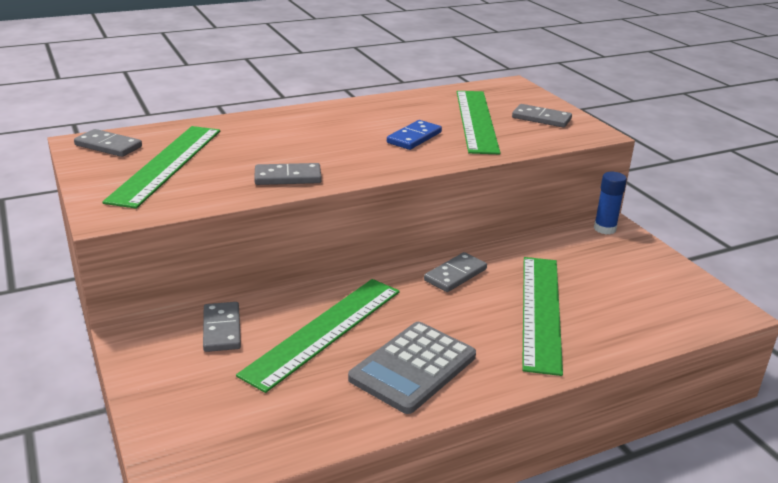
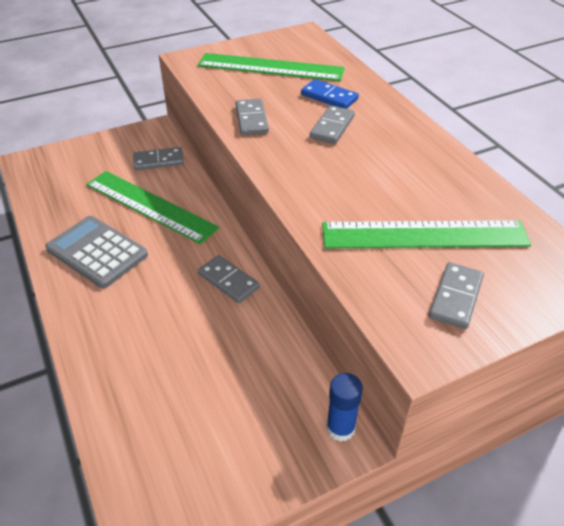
camera: 90 degrees right, 15 degrees up
(108, 146) = (299, 42): grey domino -> grey domino (332, 127)
(414, 137) = (356, 186): blue domino -> blue domino (329, 97)
(541, 311) = (163, 339): green ruler -> none

